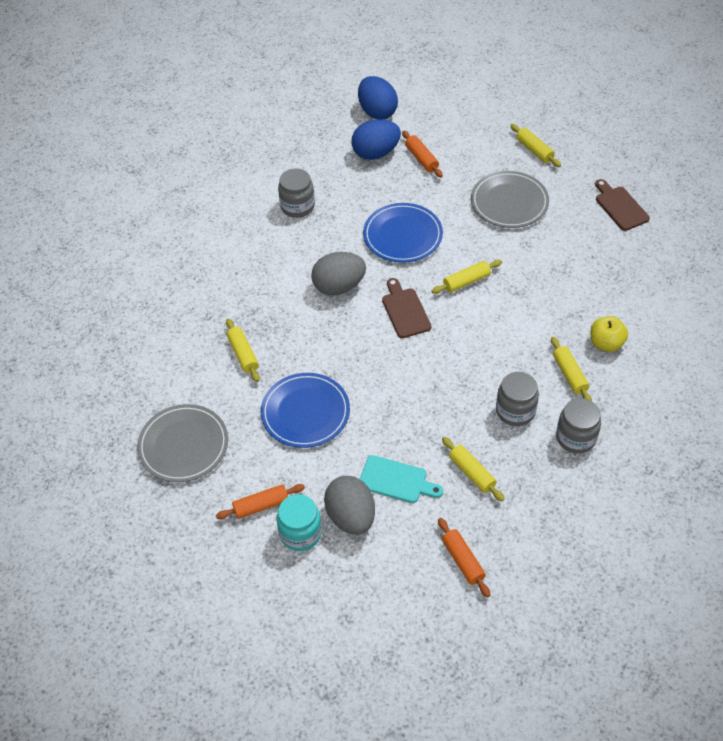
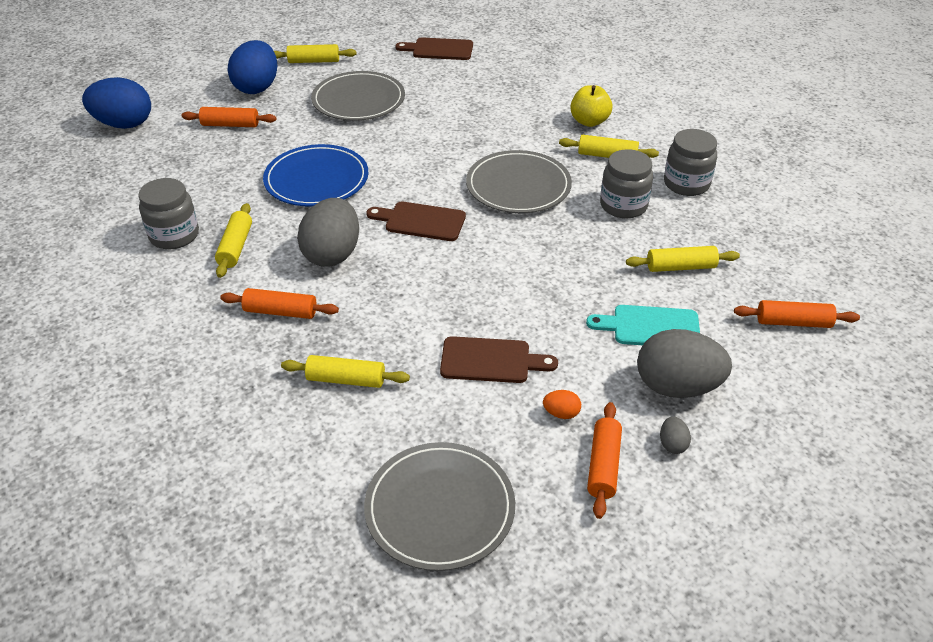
camera: 60 degrees left, 10 degrees down
(273, 294) = (280, 311): none -> orange rolling pin
(287, 467) = (561, 413): none -> orange egg
(300, 533) = (672, 444): turquoise jar -> grey egg
(305, 412) = (491, 361): blue plate -> brown cutting board
(376, 153) = (179, 149): blue egg -> blue egg (257, 87)
(396, 480) = (650, 327): turquoise cutting board -> turquoise cutting board turned 135 degrees counterclockwise
(466, 281) = (427, 166): yellow rolling pin -> yellow rolling pin (236, 247)
(486, 341) = (518, 186): none -> grey plate

